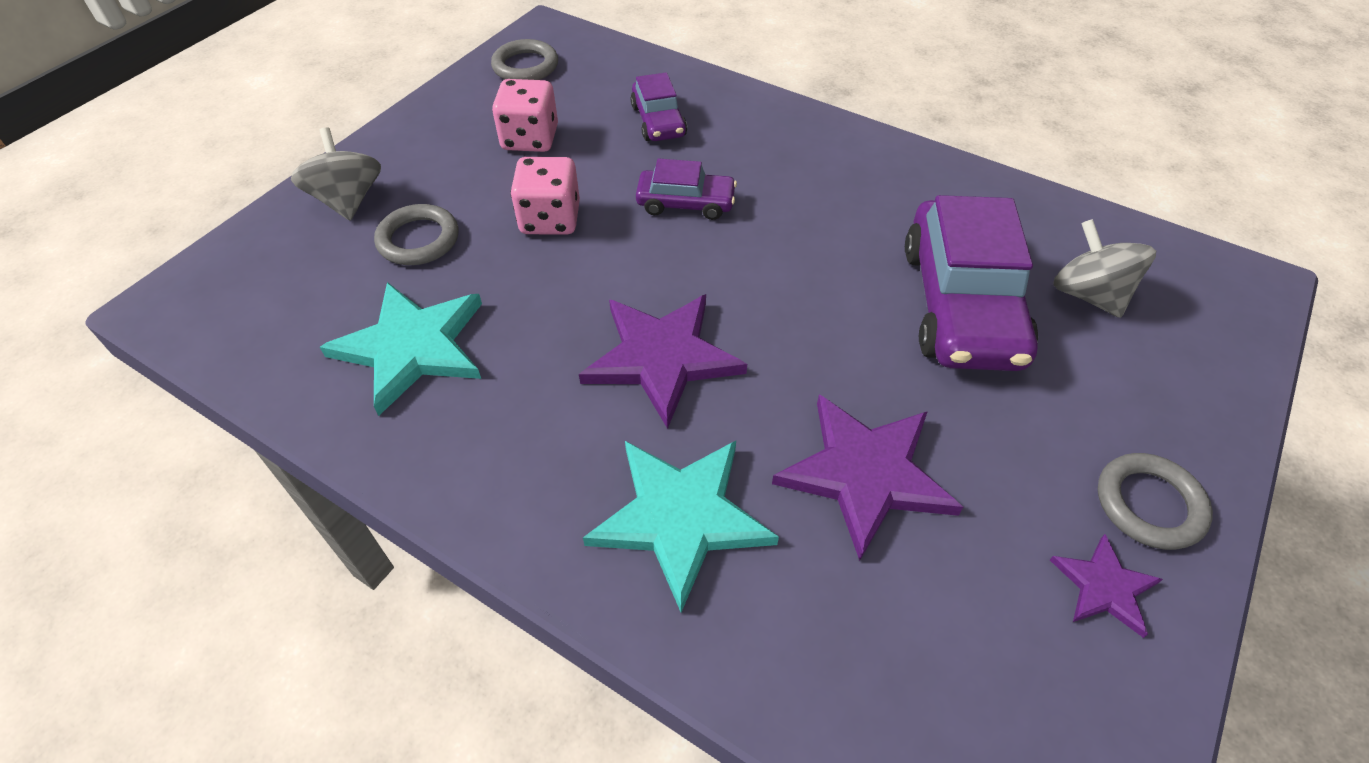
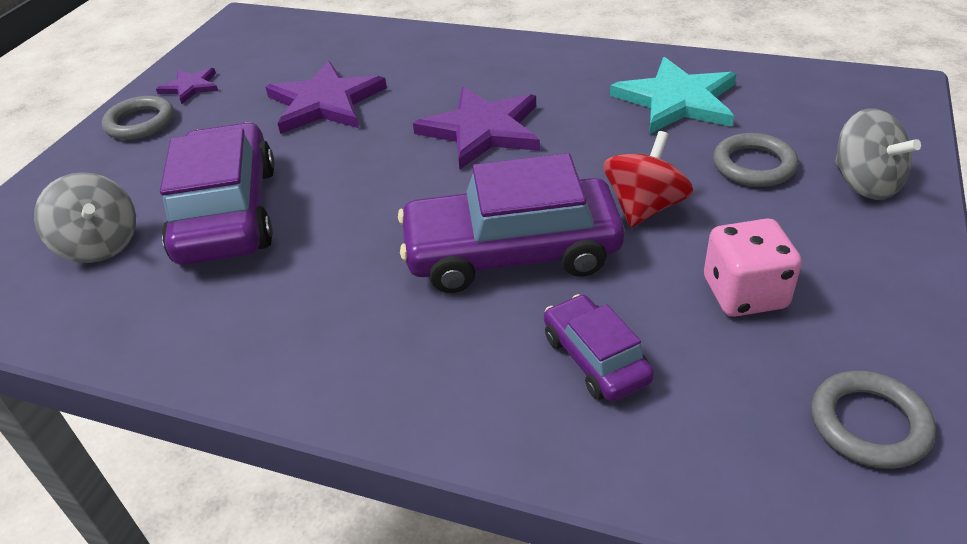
camera: 170 degrees right, 10 degrees down
(550, 219) = (644, 207): pink dice -> red spinning top
(680, 517) = (440, 66): turquoise star -> none
(685, 203) = (511, 252): purple car -> purple car, size x1.93

